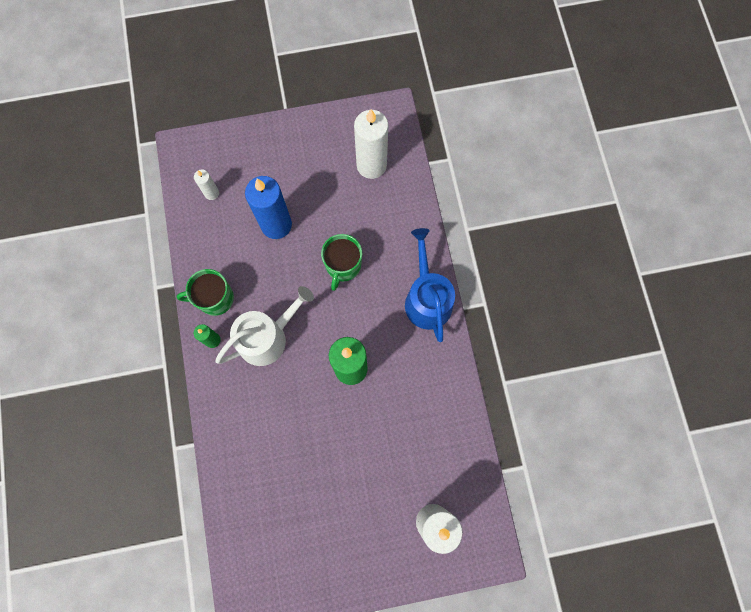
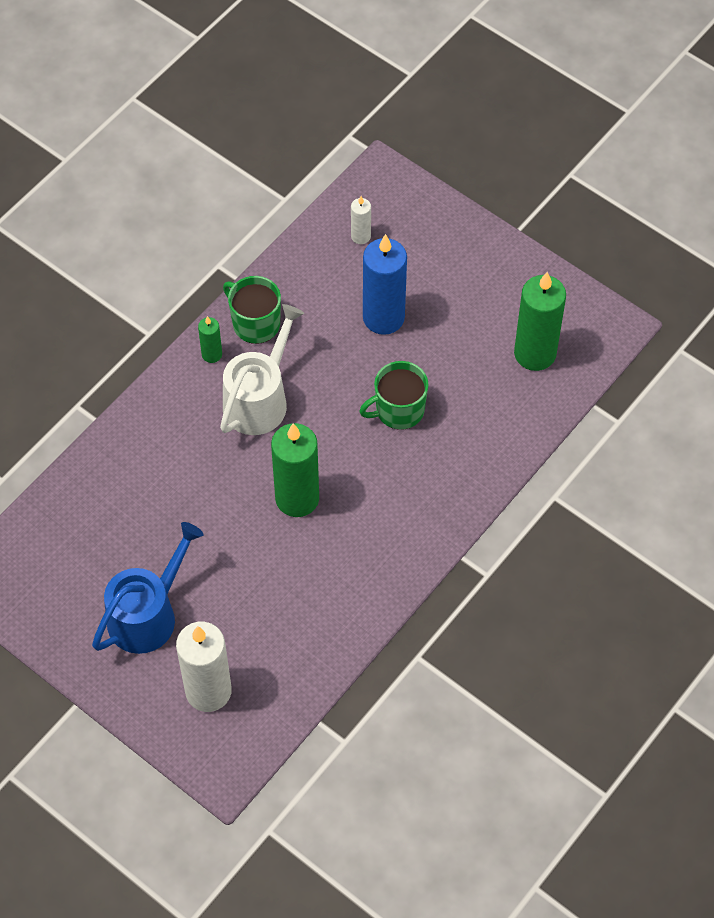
camera: 50 degrees right, 15 degrees down
(267, 337) = (259, 399): white watering can -> white watering can turned 75 degrees counterclockwise
(371, 165) = (535, 353): white candle -> green candle
(427, 299) = (438, 514): blue watering can -> blue watering can (147, 614)

